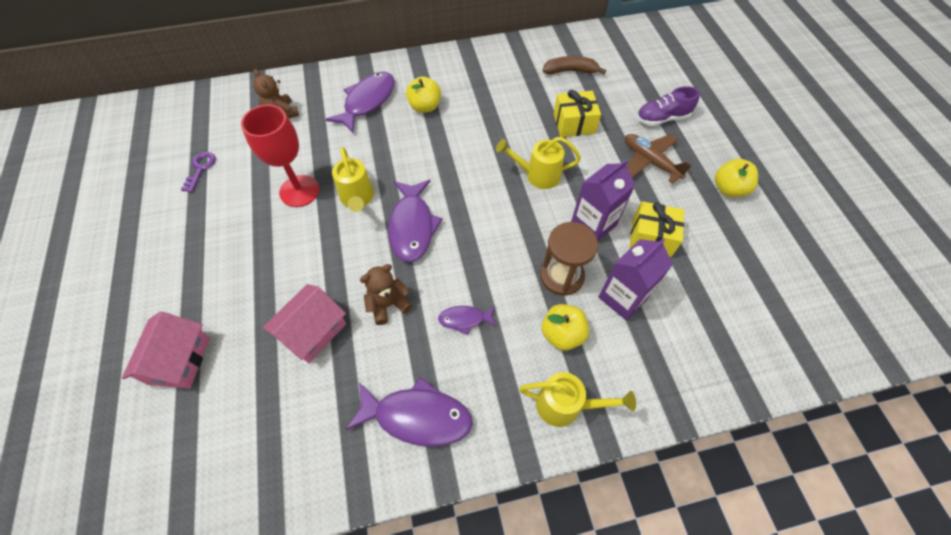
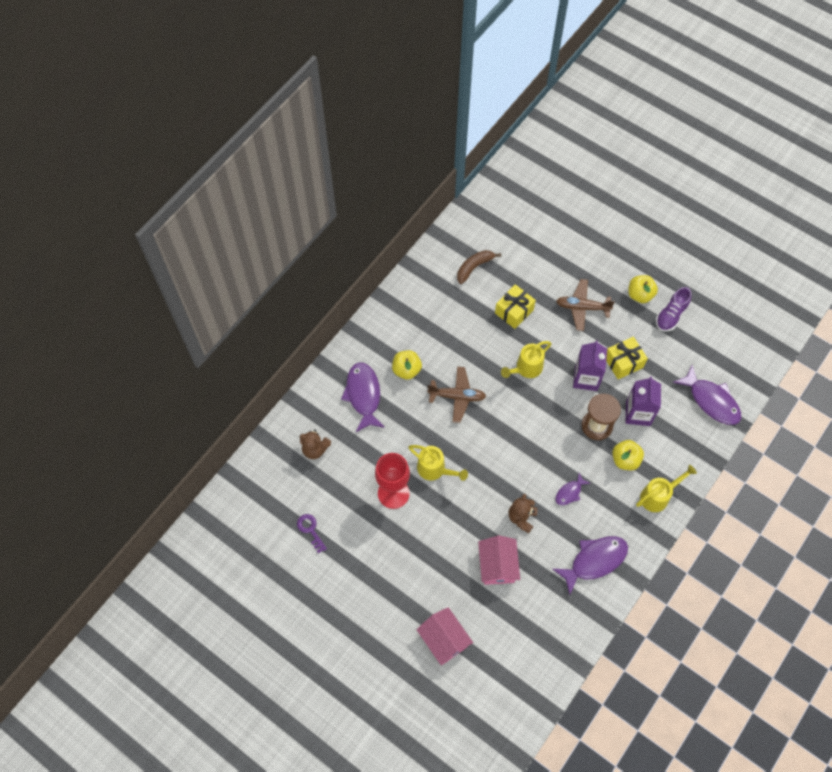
camera: 40 degrees left, 5 degrees up
(412, 226) = (486, 461): purple fish -> purple fish (711, 401)
(446, 154) = (457, 396): none -> brown plane
(662, 118) = (563, 266): purple shoe -> purple shoe (671, 315)

